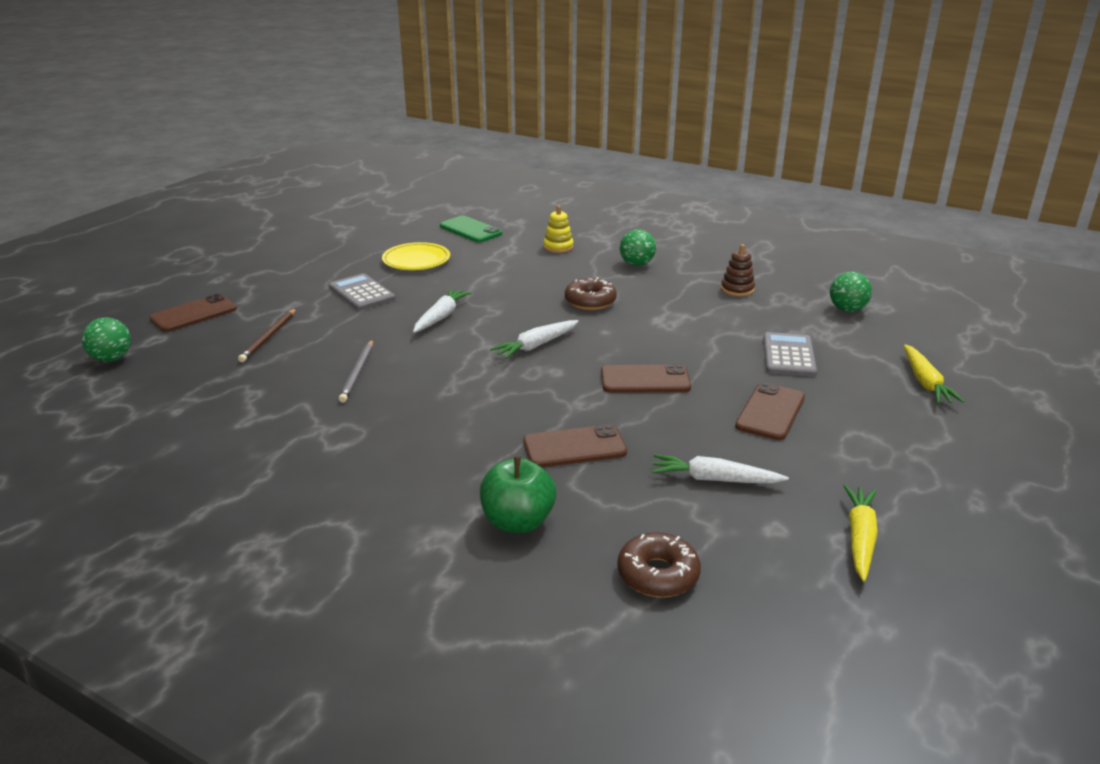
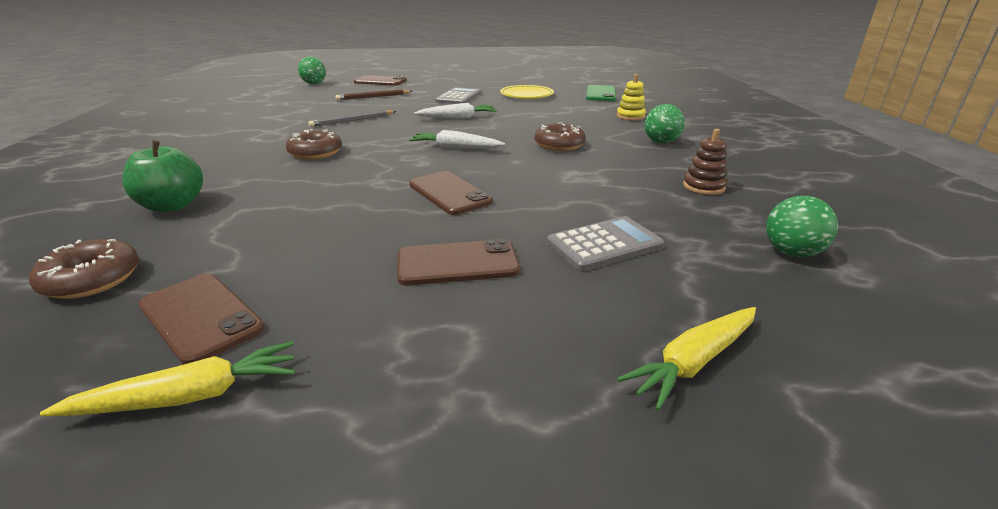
camera: 55 degrees right, 0 degrees up
(450, 417) = (315, 153): none -> brown donut
(574, 447) = (303, 196): brown phone -> brown phone (201, 317)
(714, 479) = (285, 266): white carrot -> none

